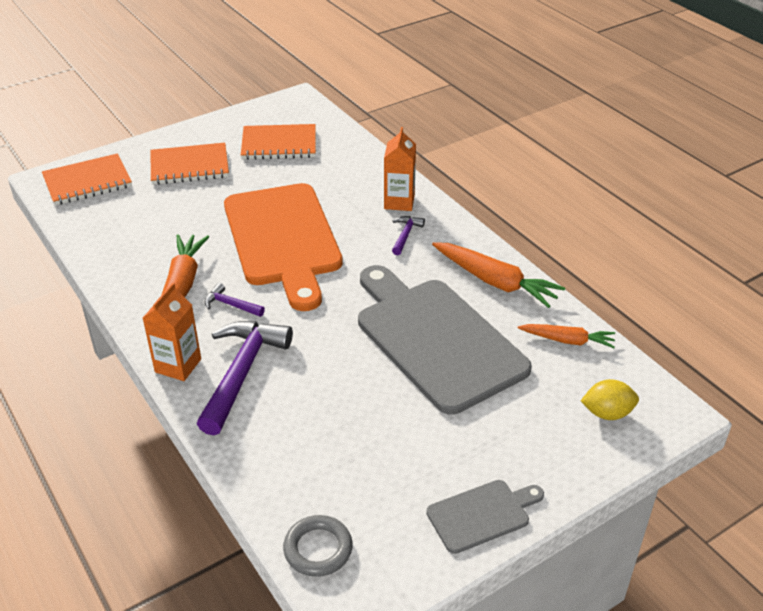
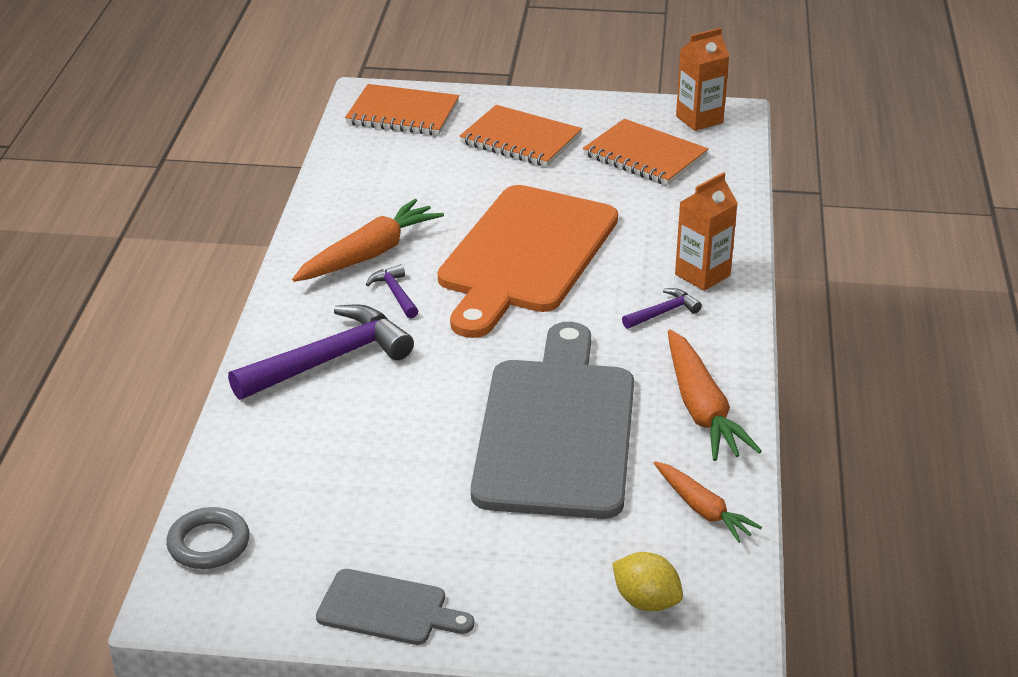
camera: 40 degrees right, 5 degrees down
(178, 365) = (282, 323): orange carton -> orange carton (699, 119)

